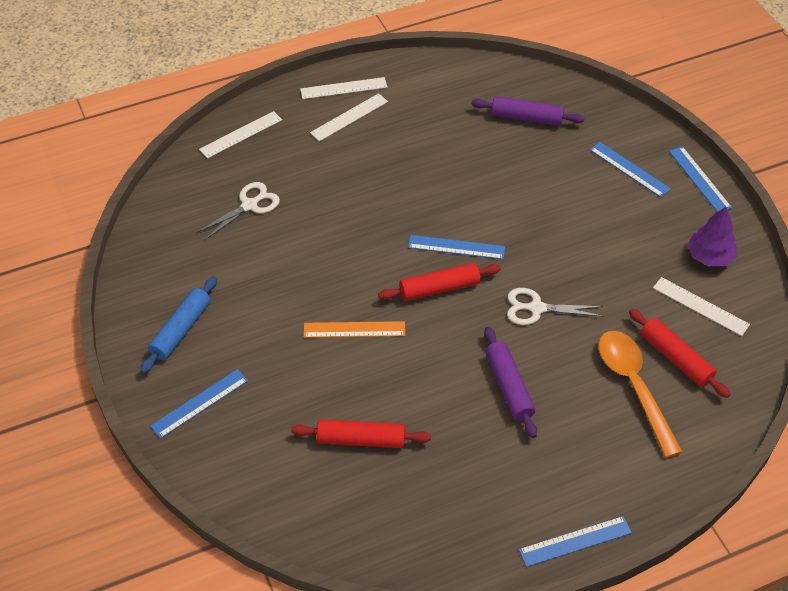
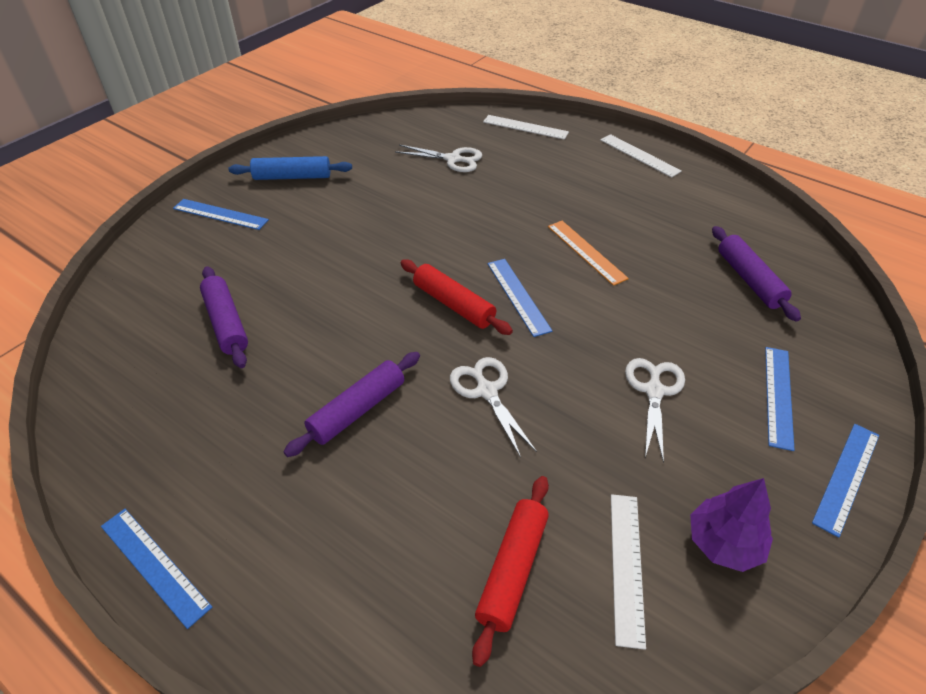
camera: 60 degrees right, 5 degrees down
(349, 117) = (609, 171): white ruler -> none
(354, 330) = (358, 268): orange ruler -> orange ruler (586, 252)
(361, 440) = (226, 323): red rolling pin -> purple rolling pin
(590, 224) = (654, 391): none -> white scissors
(633, 386) = (433, 536): orange spoon -> none

